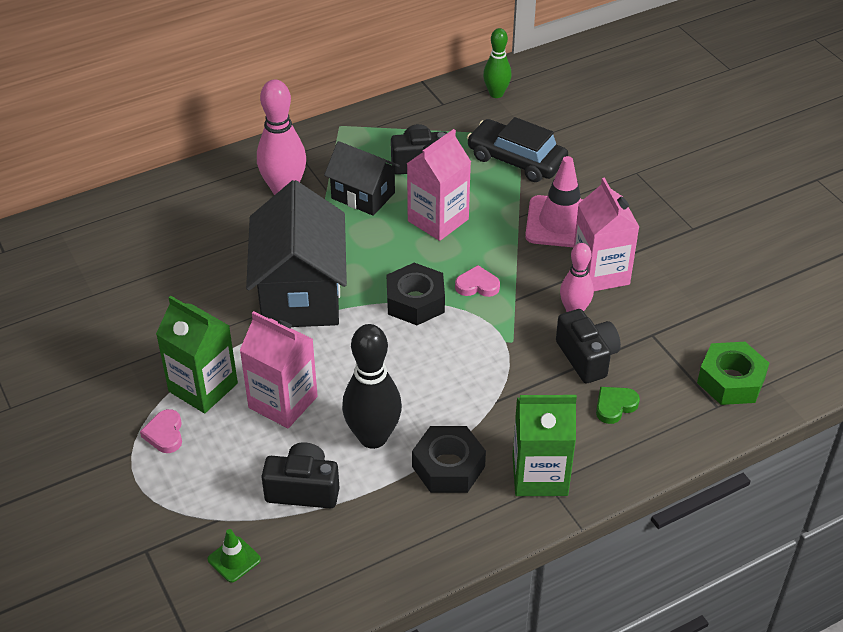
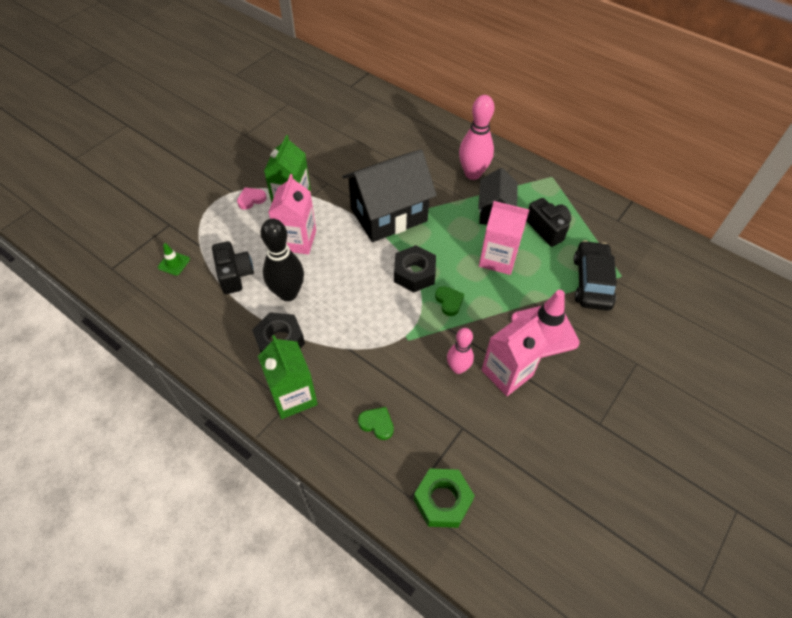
camera: 65 degrees right, 10 degrees up
(477, 285) = (449, 302): pink heart -> green heart
(496, 94) = (654, 246): green bowling pin -> none
(587, 357) = (416, 391): black camera -> none

